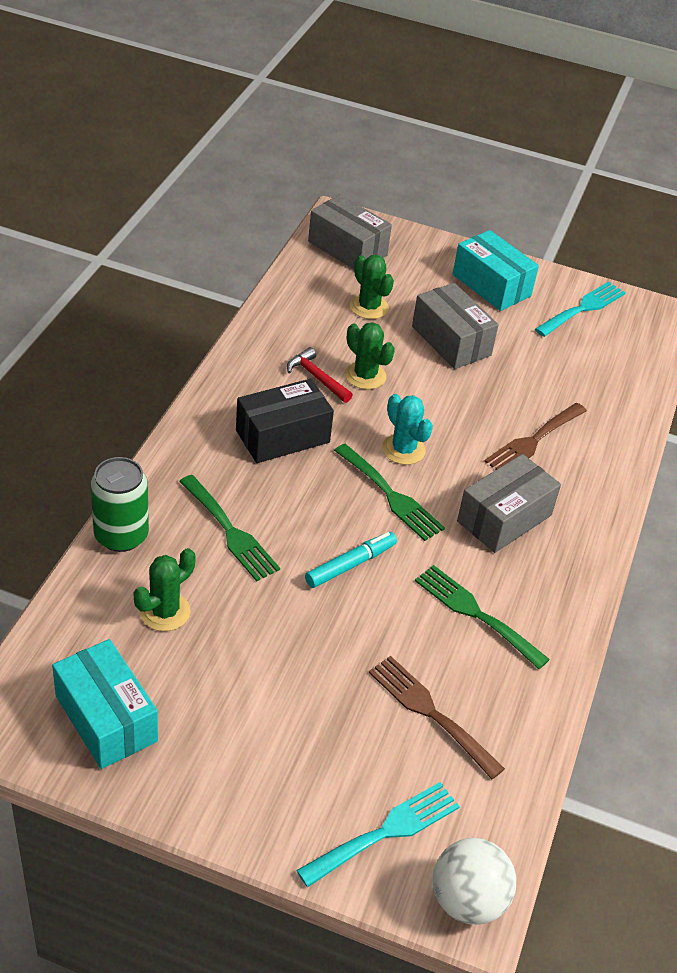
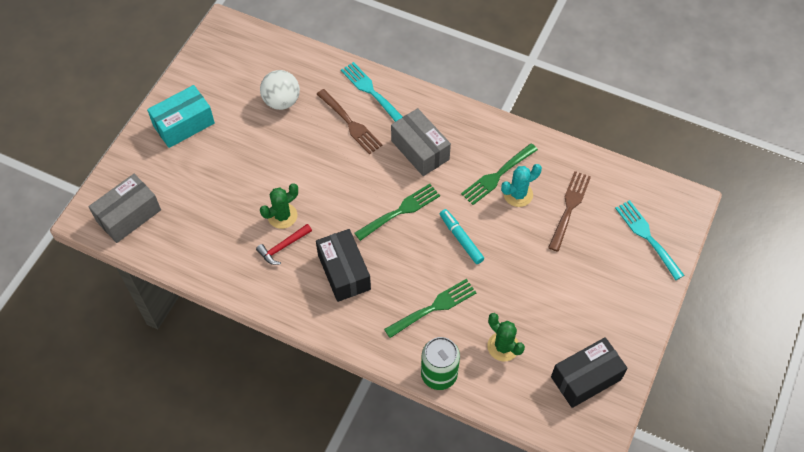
camera: 80 degrees left, 15 degrees up
(106, 718) = (586, 378): turquoise box -> black box
(369, 307) = (204, 207): green cactus -> none
(403, 449) = (358, 199): turquoise cactus -> turquoise cactus (518, 194)
(430, 712) = (569, 207): brown fork -> brown fork turned 150 degrees clockwise
(451, 341) = (246, 158): grey box -> none
(467, 900) = (681, 203): white ball -> white ball (281, 101)
(583, 308) = (215, 72): turquoise fork -> turquoise fork (370, 91)

